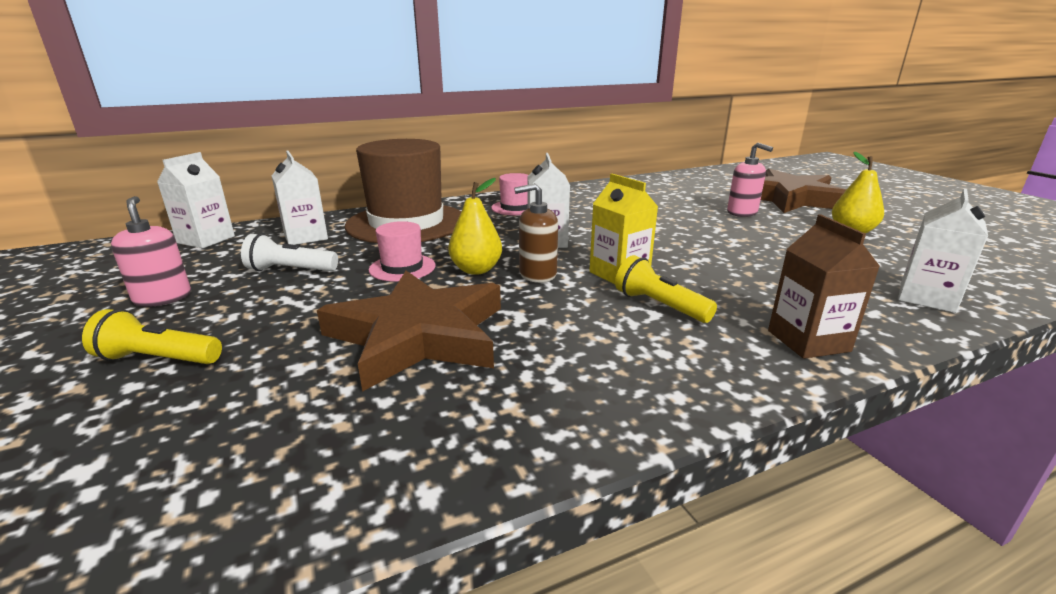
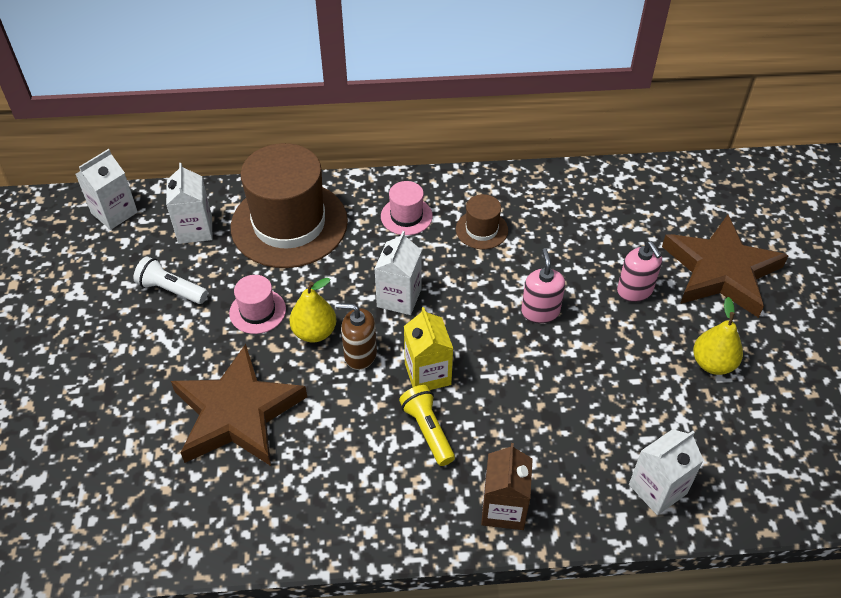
camera: 20 degrees right, 25 degrees up
(158, 359) = (73, 389): yellow flashlight -> none
(163, 298) = (78, 308): pink soap dispenser -> pink soap dispenser (540, 312)
(586, 205) = (481, 230): none -> brown hat

